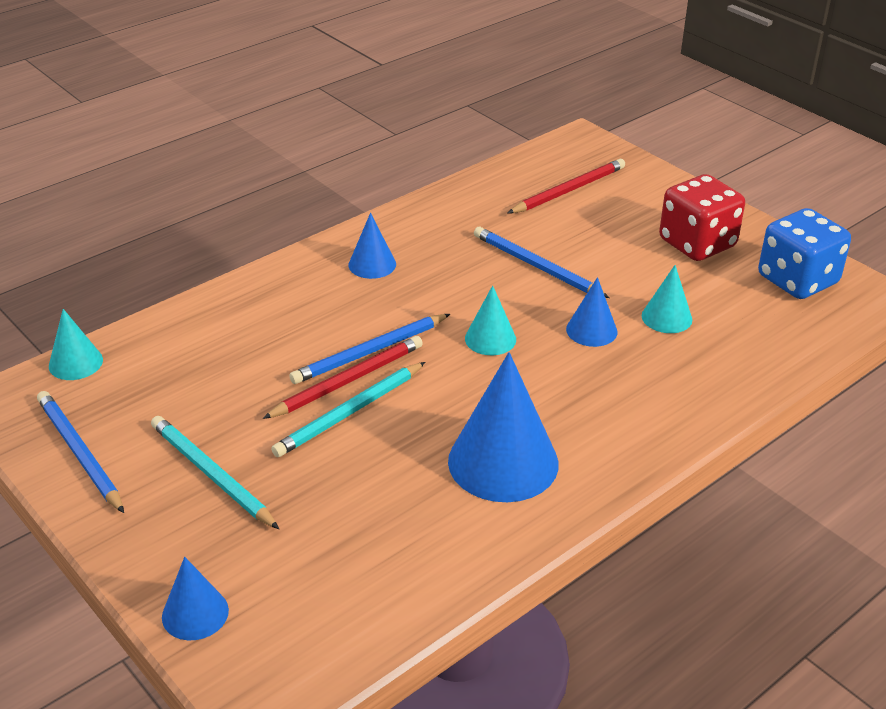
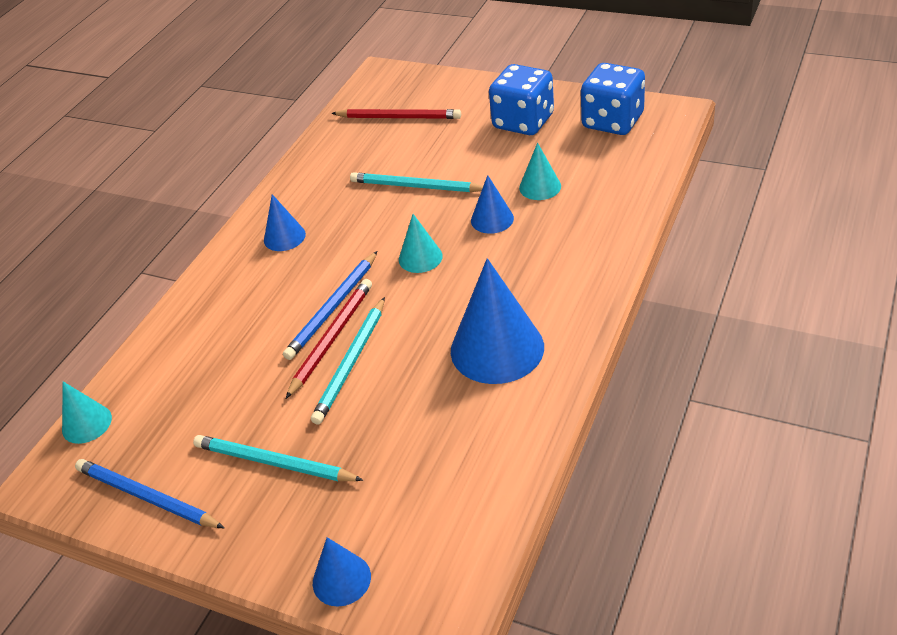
camera: 20 degrees left, 5 degrees up
(536, 266) = (416, 186): blue pencil -> turquoise pencil
(568, 190) = (399, 117): red pencil -> red pencil turned 75 degrees clockwise
(697, 243) = (523, 122): red dice -> blue dice

